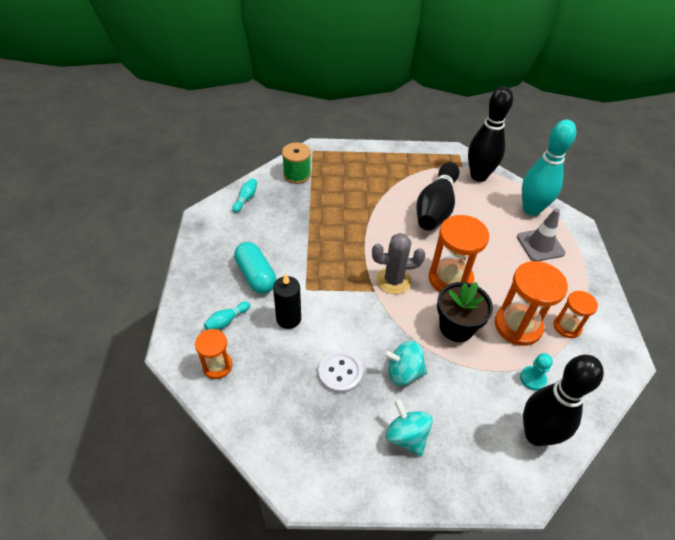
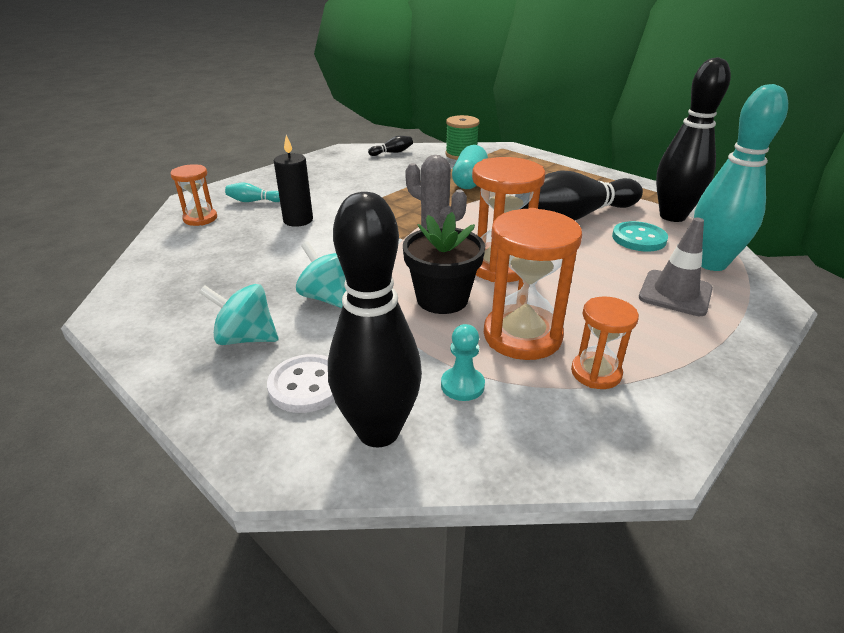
camera: 45 degrees right, 15 degrees down
(246, 199) = (392, 152): turquoise bowling pin -> black bowling pin
(256, 275) = (321, 189): turquoise capsule -> turquoise capsule (469, 180)
(340, 372) = (274, 268): white button -> white button (307, 385)
(406, 436) = (246, 338): turquoise spinning top -> turquoise spinning top turned 90 degrees counterclockwise
(484, 208) = (639, 238): none -> turquoise button

